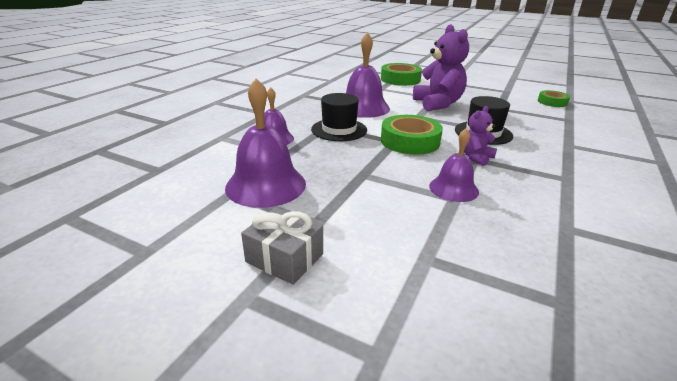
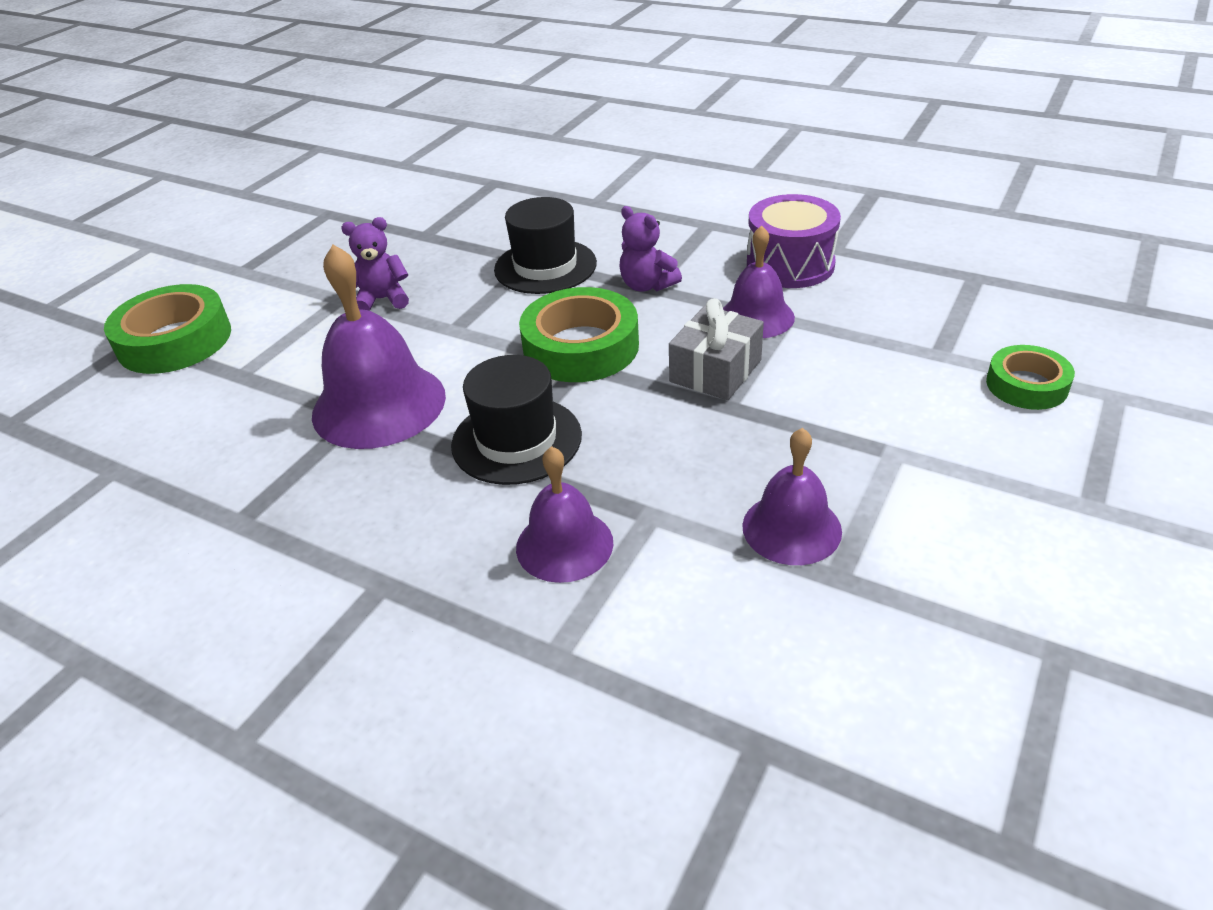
camera: 85 degrees left, 10 degrees up
(266, 185) = (791, 528): purple bell -> purple bell, size x0.61
(284, 258) = (996, 478): grey gift -> grey gift (715, 371)
(438, 104) = (382, 300): purple teddy bear -> purple teddy bear, size x0.52
(528, 206) = (790, 265): none -> purple drum
(552, 102) = (405, 180): green tape -> green tape (1026, 385)

